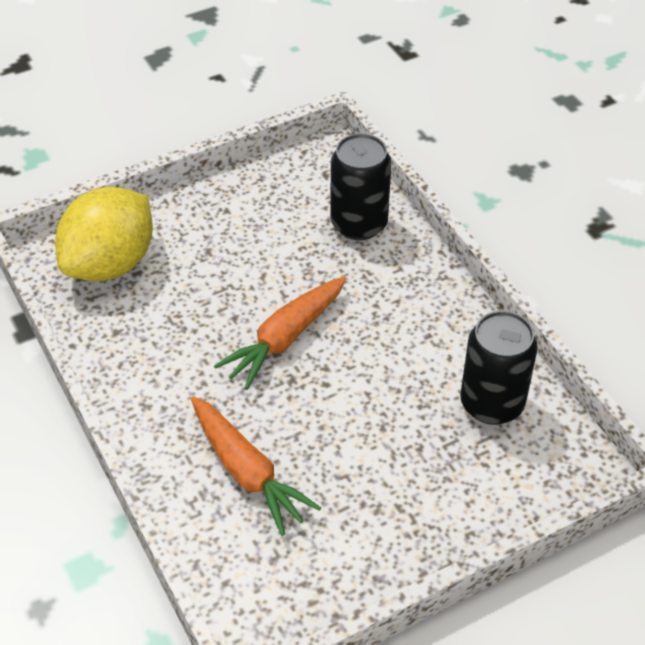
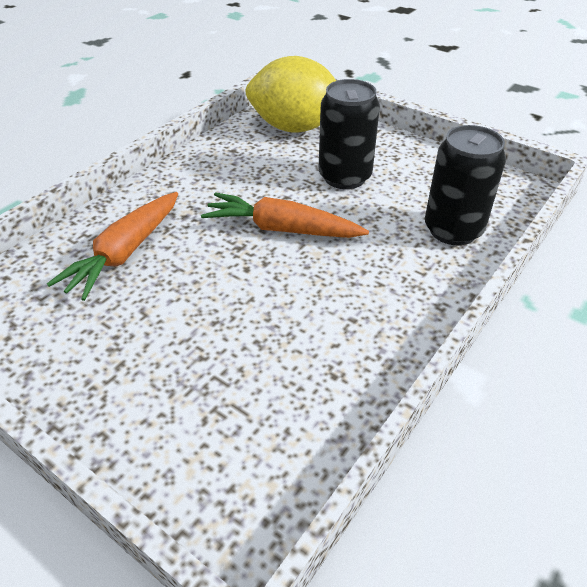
camera: 65 degrees right, 5 degrees down
(492, 404) = (292, 400): black can -> black can (344, 177)

